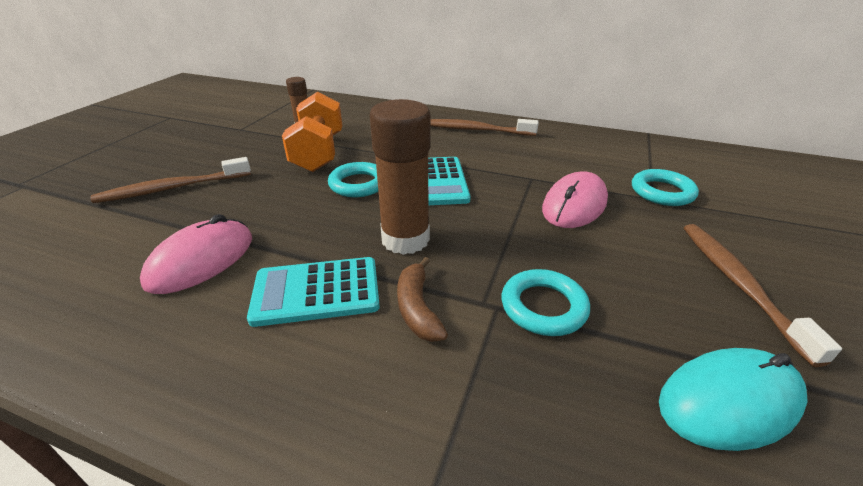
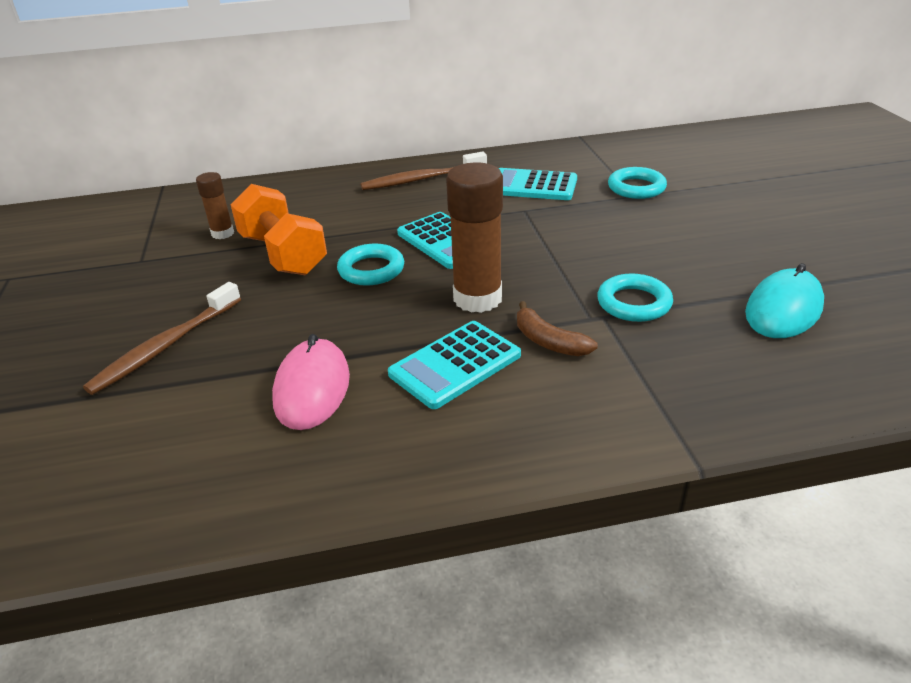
camera: 30 degrees left, 0 degrees up
(561, 161) = (533, 186): none -> turquoise calculator
(574, 205) = (582, 221): pink mouse -> none
(738, 284) = (738, 239): brown toothbrush -> none

